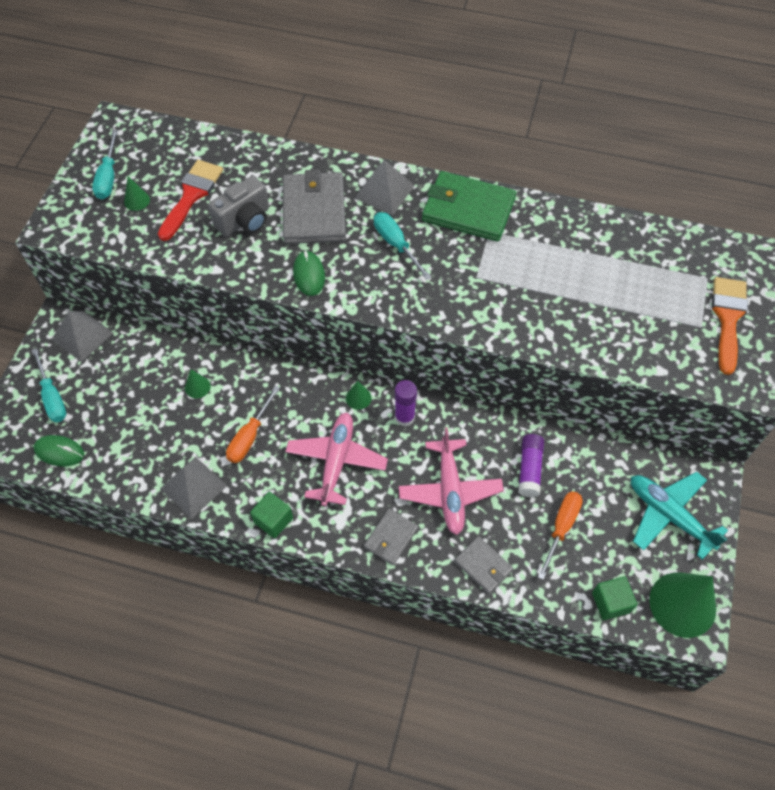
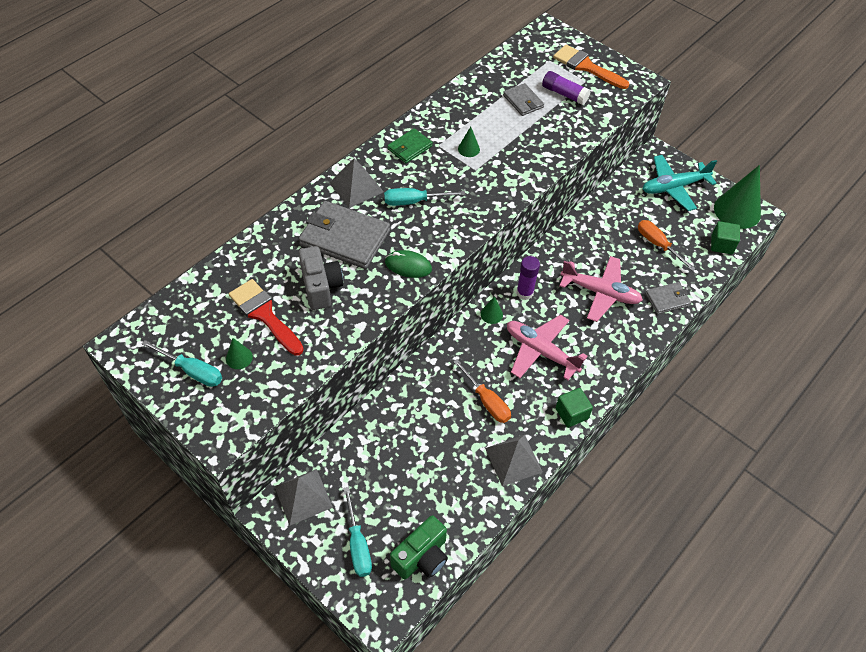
camera: 65 degrees left, 5 degrees down
(52, 397) = (358, 544): turquoise screwdriver -> turquoise screwdriver turned 75 degrees clockwise
(59, 452) = (422, 557): green mouse -> green camera
(197, 387) = (416, 421): green cone -> green cone (468, 149)
(391, 538) = (621, 344): grey wallet -> grey wallet (523, 101)
(468, 210) = (410, 148): green wallet -> green wallet, size x0.54
(529, 469) = (605, 241): purple glue stick -> purple glue stick (564, 94)

